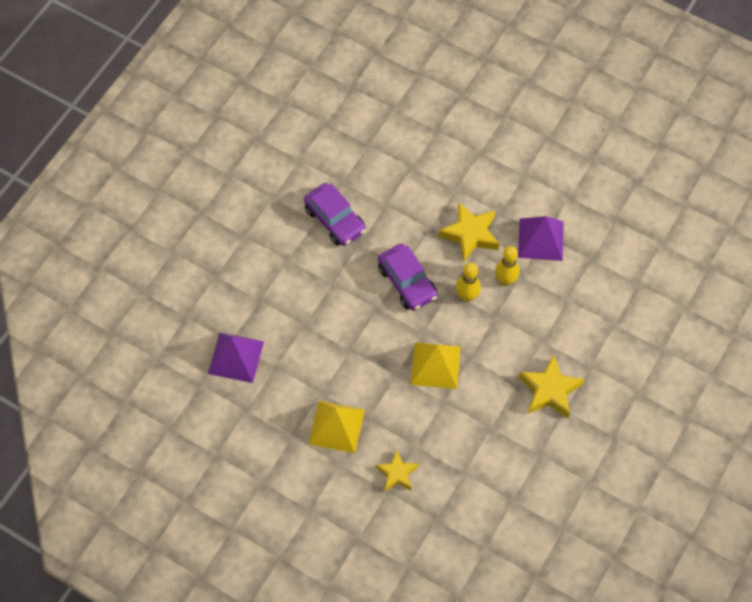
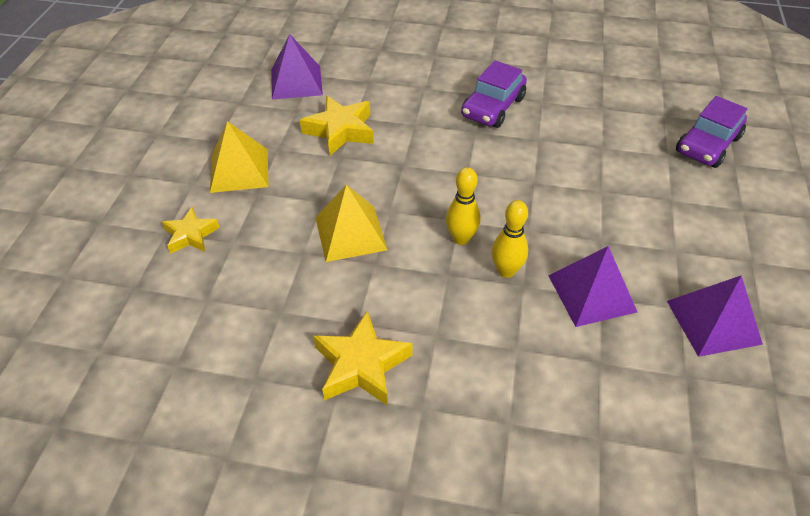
camera: 70 degrees right, 15 degrees down
(407, 282) = (449, 180): purple car -> purple car (707, 145)
(470, 234) = (550, 220): yellow star -> yellow star (340, 131)
(584, 185) = (713, 322): none -> purple pyramid

